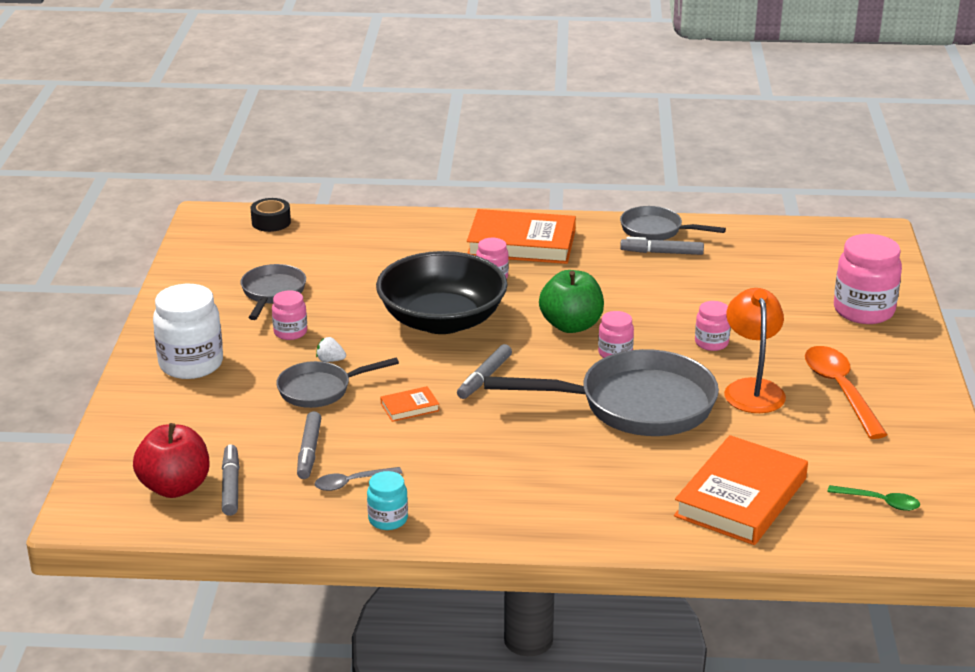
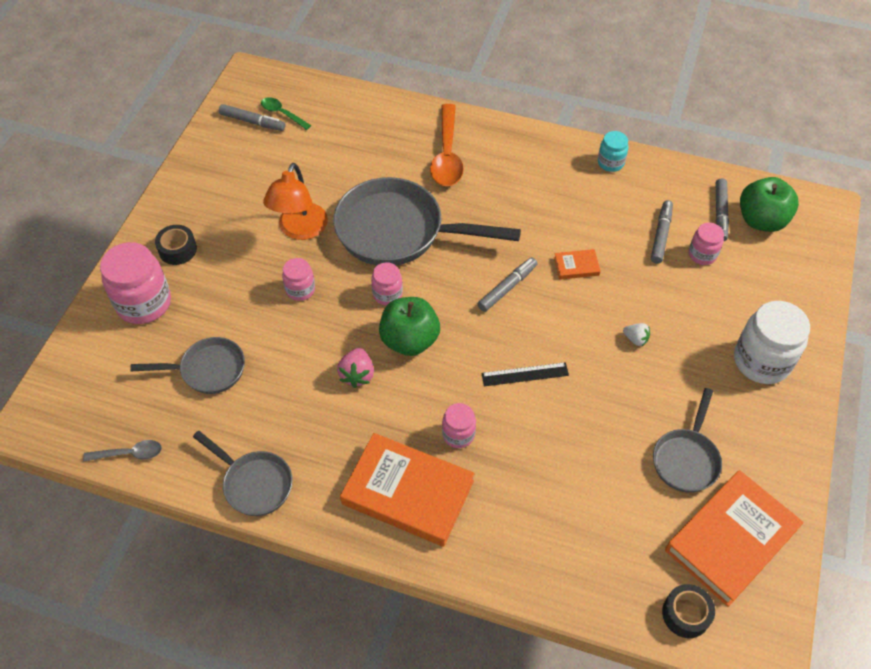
camera: 165 degrees left, 25 degrees up
(175, 487) = (761, 220): red apple -> green apple
(290, 332) = (670, 388): pink jar -> pink jar (702, 254)
(320, 390) = (647, 302): grey pan -> grey pan (208, 370)
(352, 483) = (631, 199): grey spoon -> grey spoon (129, 454)
(442, 320) = (525, 374): black bowl -> black ruler
(609, 297) = (357, 375): none -> pink strawberry
(662, 253) = (270, 438): grey marker -> grey marker (252, 122)
(740, 497) = (369, 134): orange book -> orange book (731, 540)
(840, 390) = (234, 214): orange spoon -> orange spoon (447, 155)
(873, 352) = (178, 250): none -> black tape

